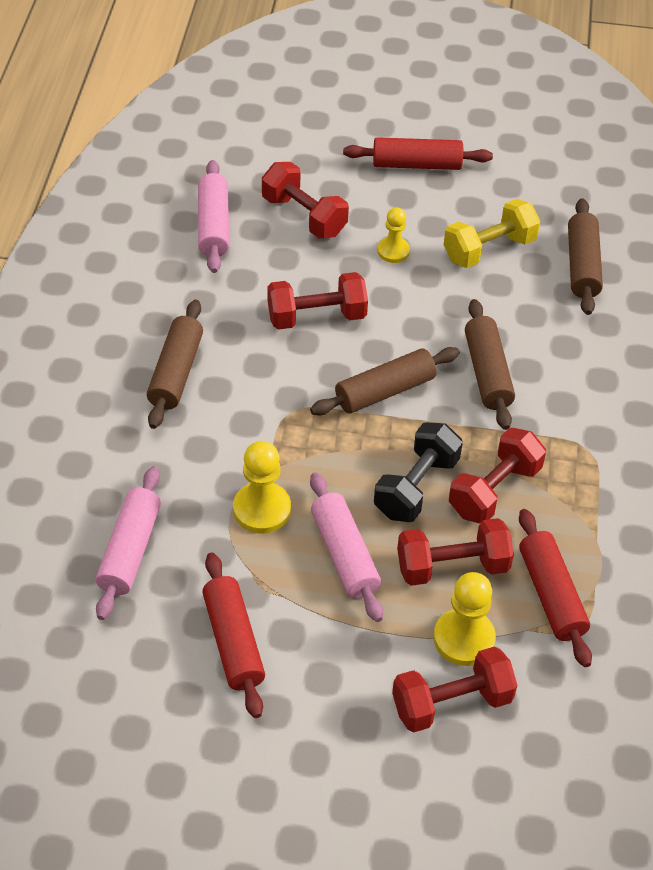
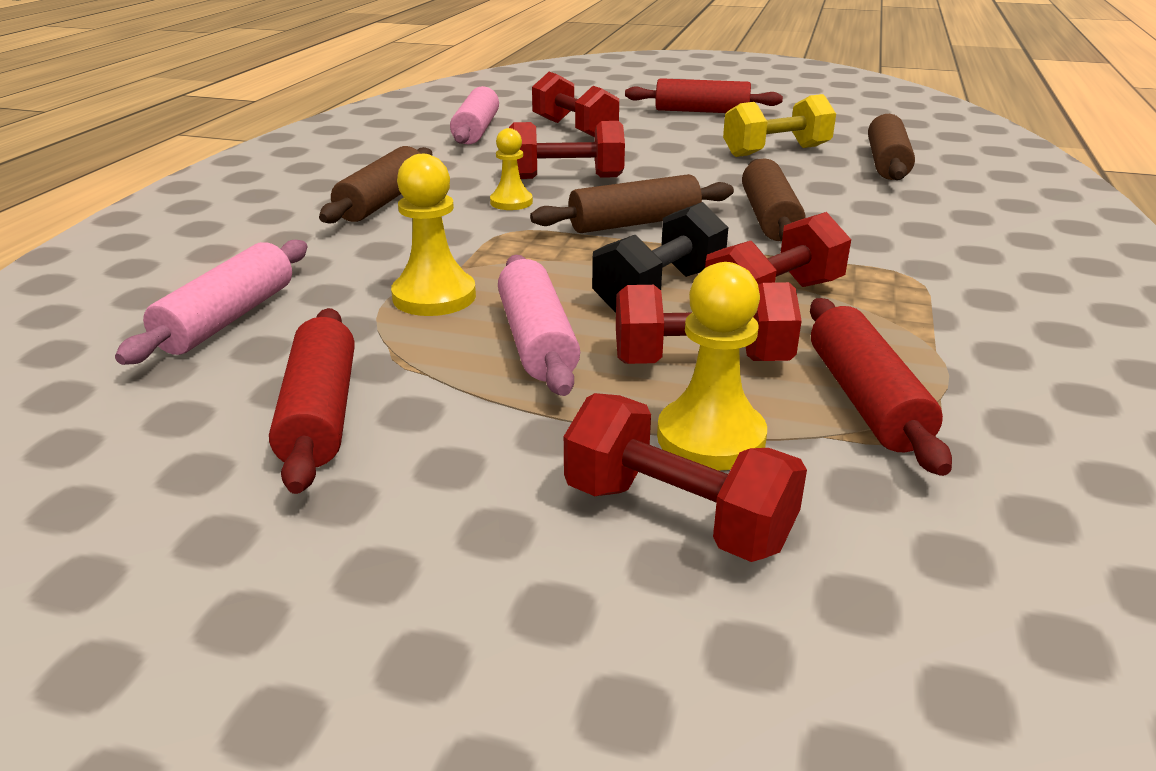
camera: 10 degrees right, 20 degrees down
(393, 251) = (666, 148): yellow pawn -> yellow pawn (511, 202)
(451, 703) = (677, 516): red dumbbell -> red dumbbell turned 45 degrees clockwise

